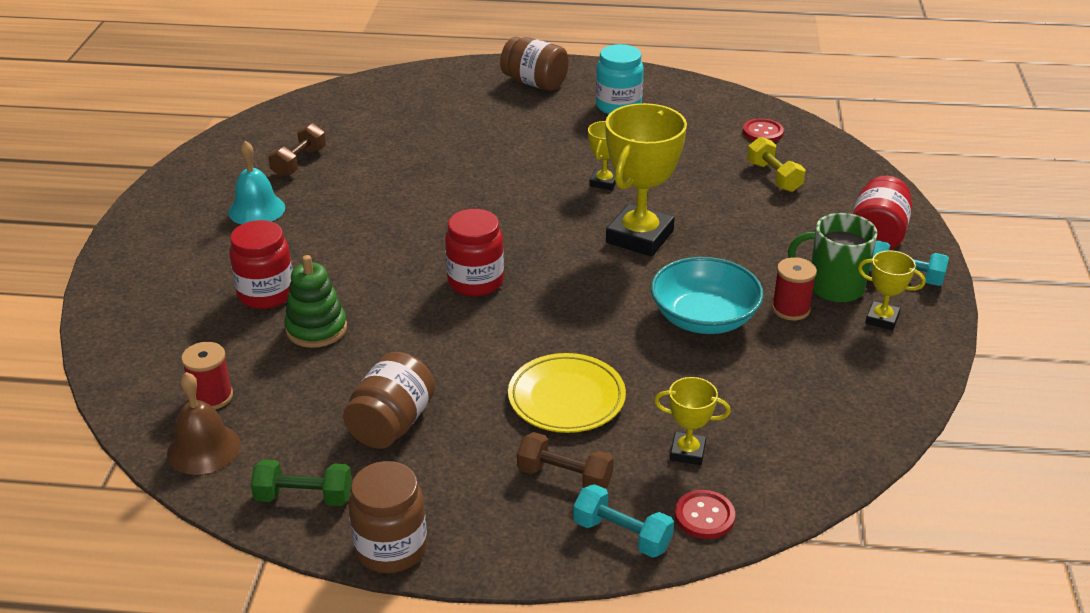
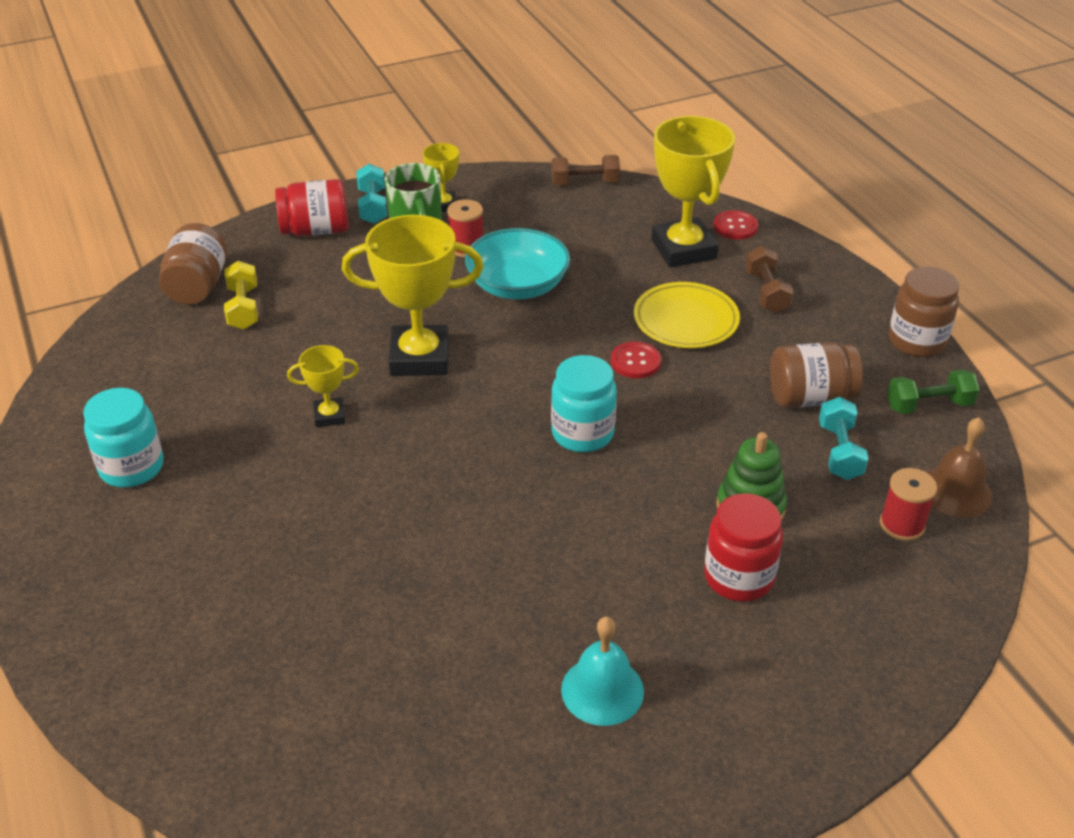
camera: 120 degrees left, 5 degrees up
(299, 163) = (465, 715): brown dumbbell -> brown dumbbell (585, 183)
(304, 497) = (928, 405): green dumbbell -> green dumbbell turned 75 degrees counterclockwise
(475, 282) = (582, 433): red jar -> turquoise jar
(535, 83) = (95, 573): brown jar -> brown jar (197, 286)
(622, 535) = (788, 252): turquoise dumbbell -> turquoise dumbbell (839, 452)
(687, 452) = (683, 249): yellow trophy -> yellow trophy, size x2.03
(762, 132) = (145, 339): red button -> red button (635, 362)
(774, 177) = (243, 308): yellow dumbbell -> yellow dumbbell turned 45 degrees counterclockwise

